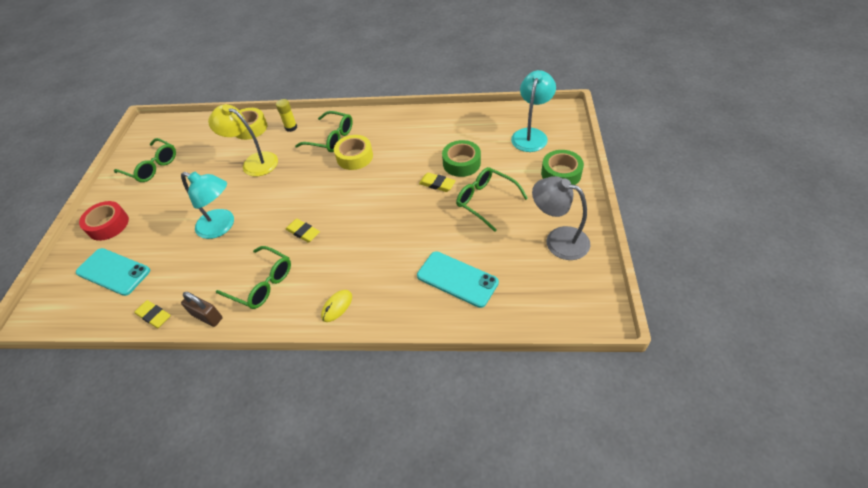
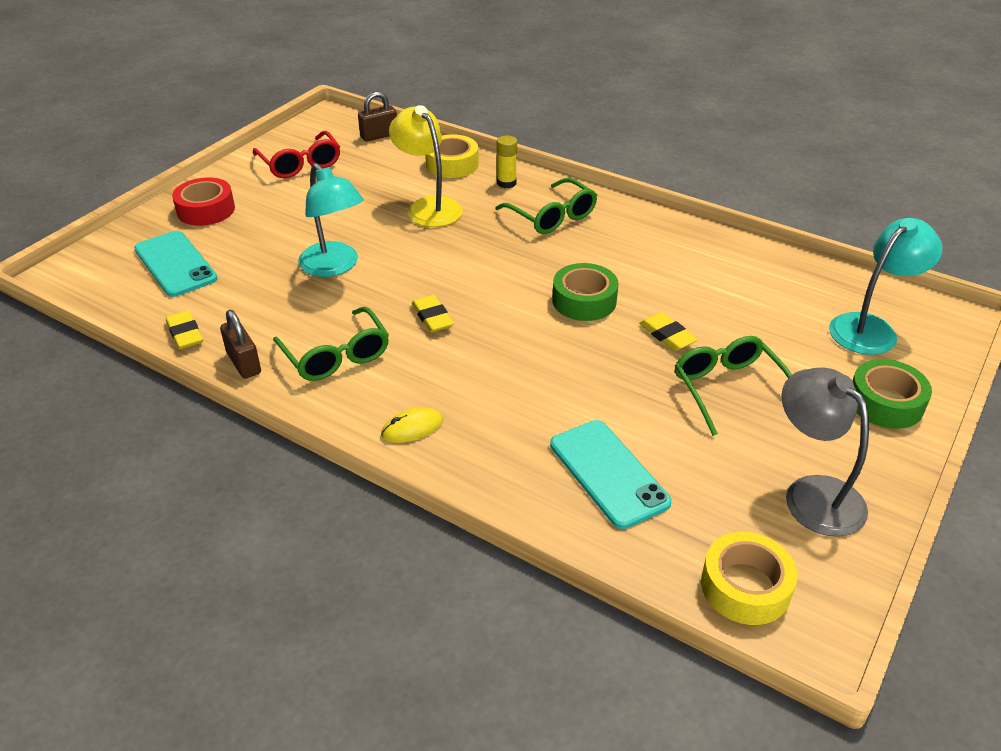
camera: 25 degrees right, 10 degrees down
(152, 166) = (300, 164): green glasses -> red glasses
(191, 127) = (379, 136): none -> brown padlock
(354, 157) = (569, 252): yellow tape -> yellow tape (745, 587)
(461, 163) = (725, 322): green tape -> green tape (584, 300)

